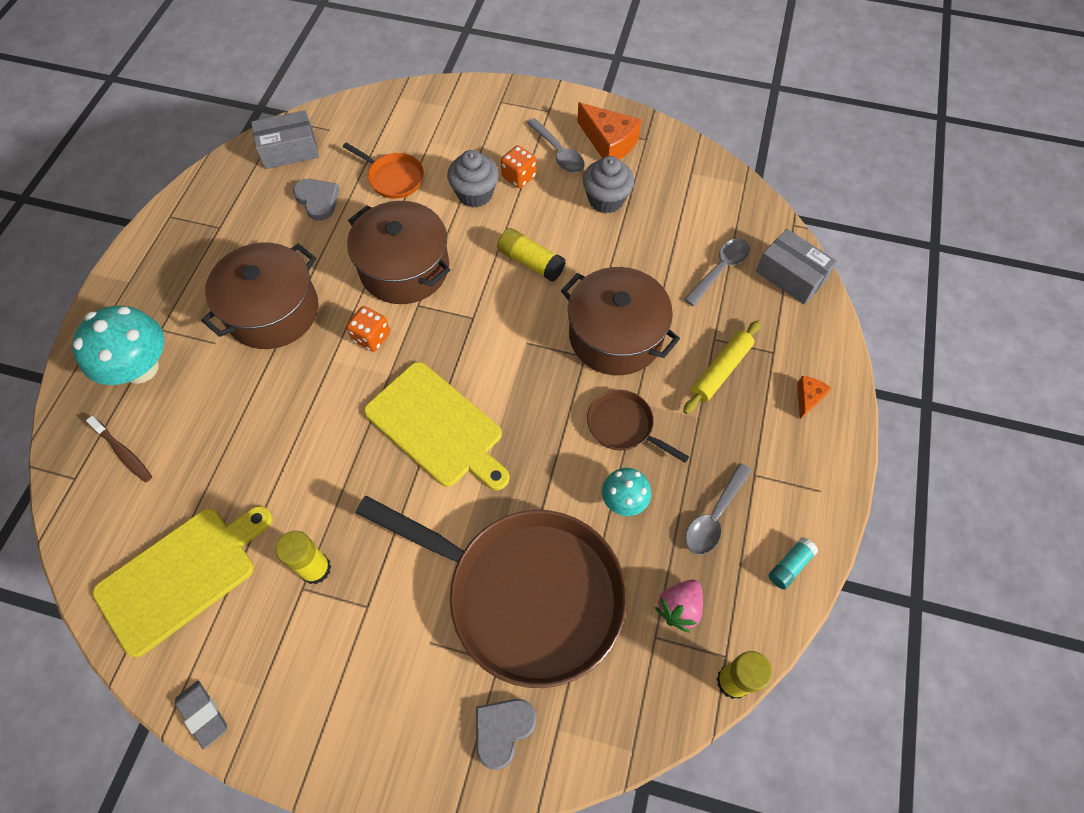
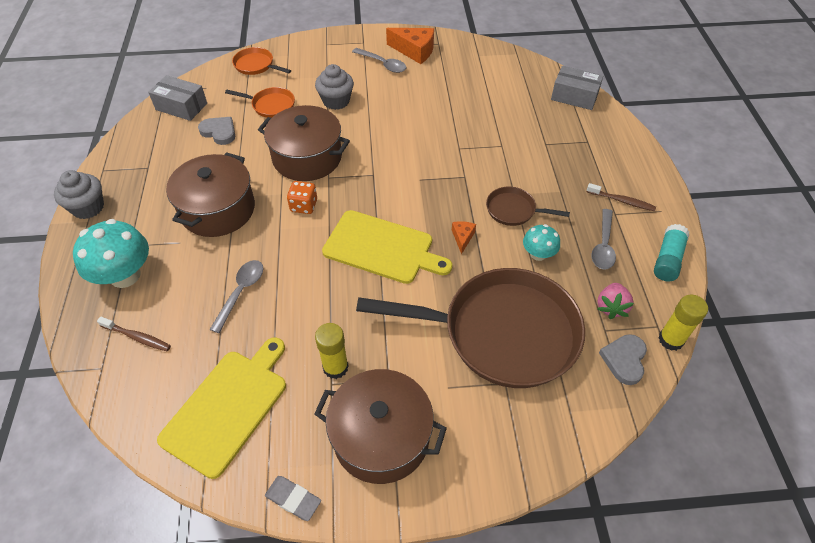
camera: 20 degrees left, 10 degrees down
(289, 150) = (181, 106): grey box -> grey box turned 60 degrees clockwise
(400, 112) = (256, 65): none -> orange pan
(503, 730) = (532, 426): grey heart -> grey heart (624, 360)
(519, 177) = (362, 84): orange dice -> none
(531, 262) = (397, 131): yellow glue stick -> none
(606, 200) = (430, 83): grey cupcake -> grey cupcake (88, 207)
(615, 336) = (479, 159): brown pot -> brown pot (381, 437)
(720, 269) = (527, 104): grey spoon -> grey spoon (241, 292)
(720, 371) = (560, 161): yellow rolling pin -> none
(773, 458) = (621, 201): none -> brown toothbrush
(789, 566) = (667, 259): turquoise glue stick -> turquoise glue stick, size x1.50
(808, 398) = (624, 161): orange cheese -> orange cheese (462, 238)

